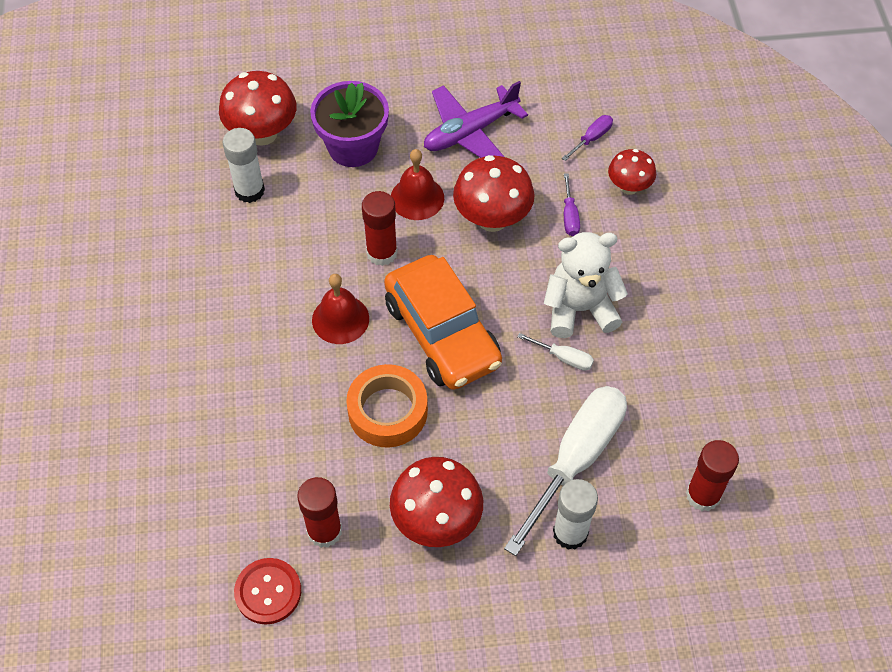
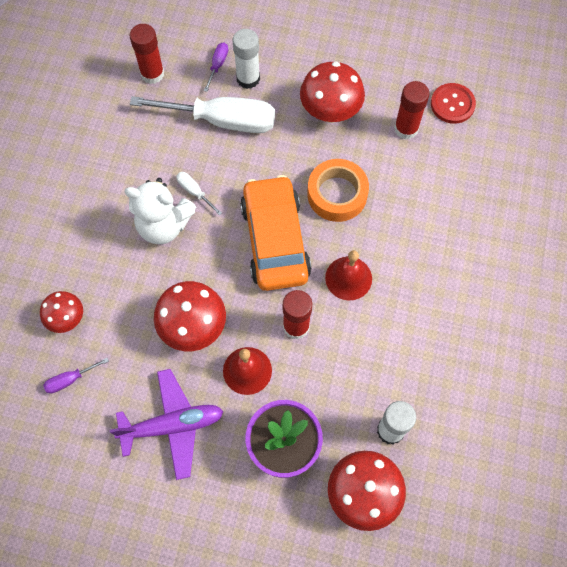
camera: 160 degrees left, 10 degrees up
(569, 216) = (129, 308): purple screwdriver -> purple screwdriver (218, 65)
(576, 459) = (222, 121): white screwdriver -> white screwdriver turned 135 degrees counterclockwise

